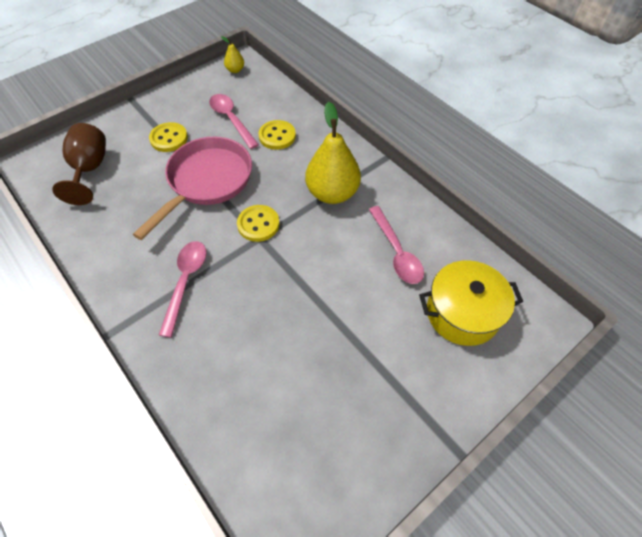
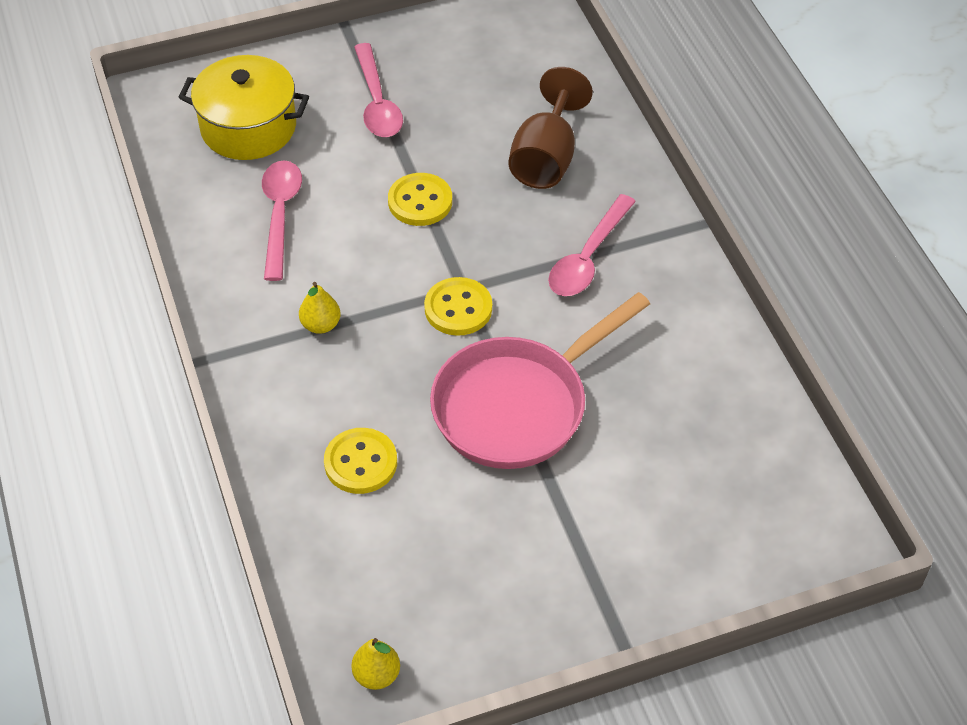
camera: 160 degrees left, 5 degrees down
(90, 169) = (722, 493): brown goblet -> brown goblet (546, 158)
(169, 138) = (566, 520): yellow button -> yellow button (420, 201)
(231, 119) = (432, 530): pink spoon -> pink spoon (377, 102)
(332, 193) = (321, 325): yellow pear -> yellow pear, size x0.45

